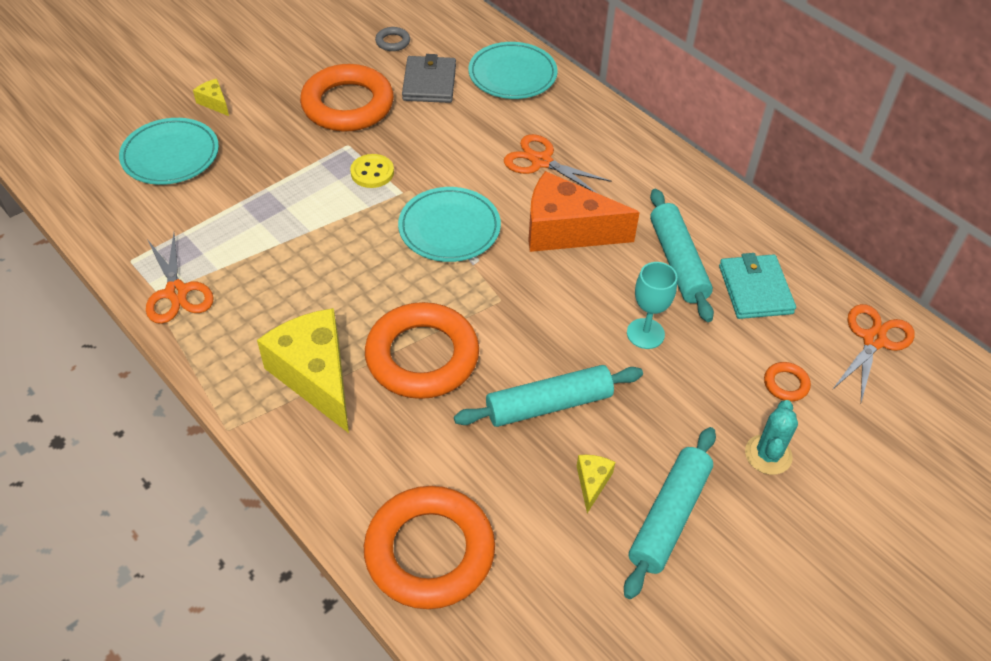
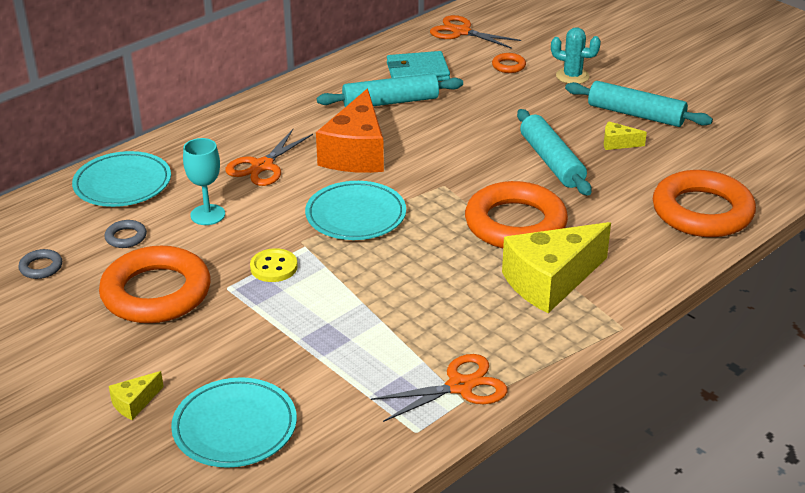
camera: 90 degrees left, 15 degrees down
(429, 83) = (126, 237): grey wallet -> grey ring
(645, 333) = (470, 118): turquoise goblet -> turquoise goblet (207, 215)

